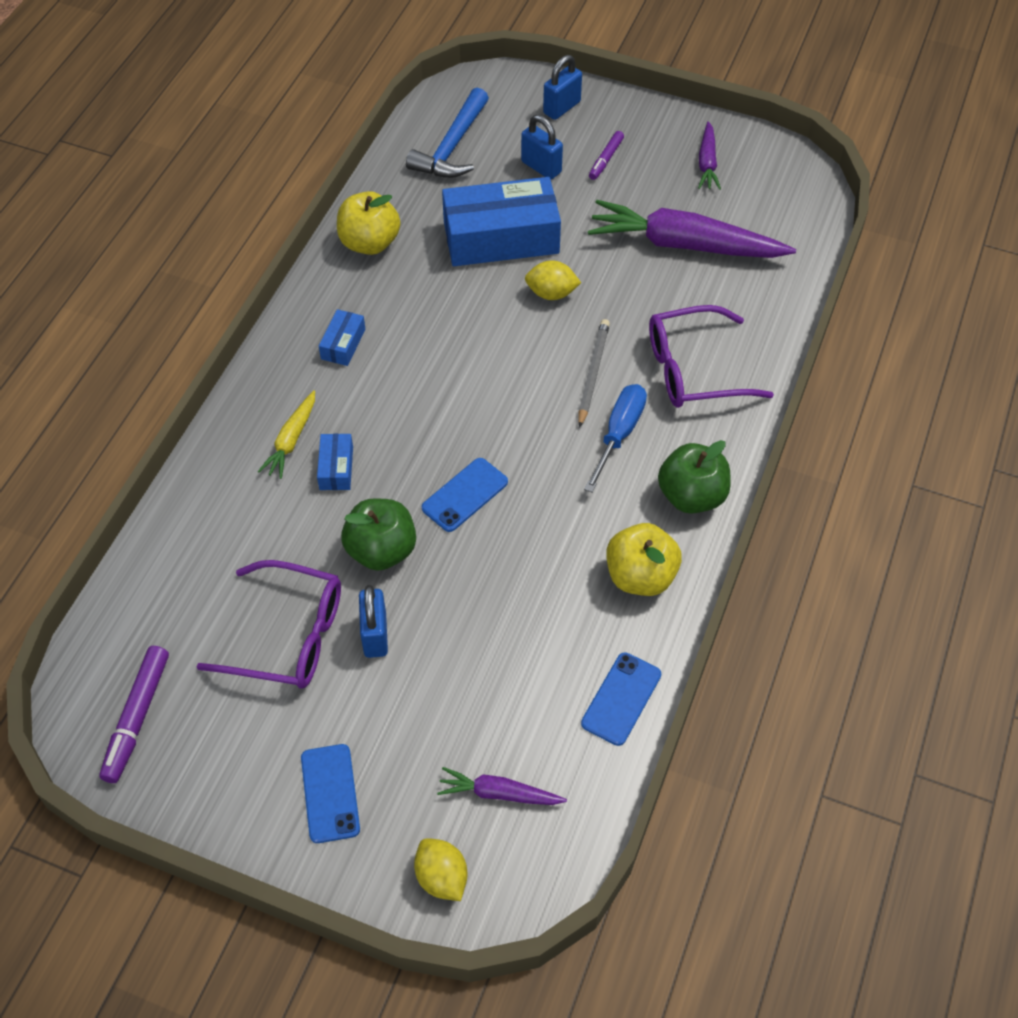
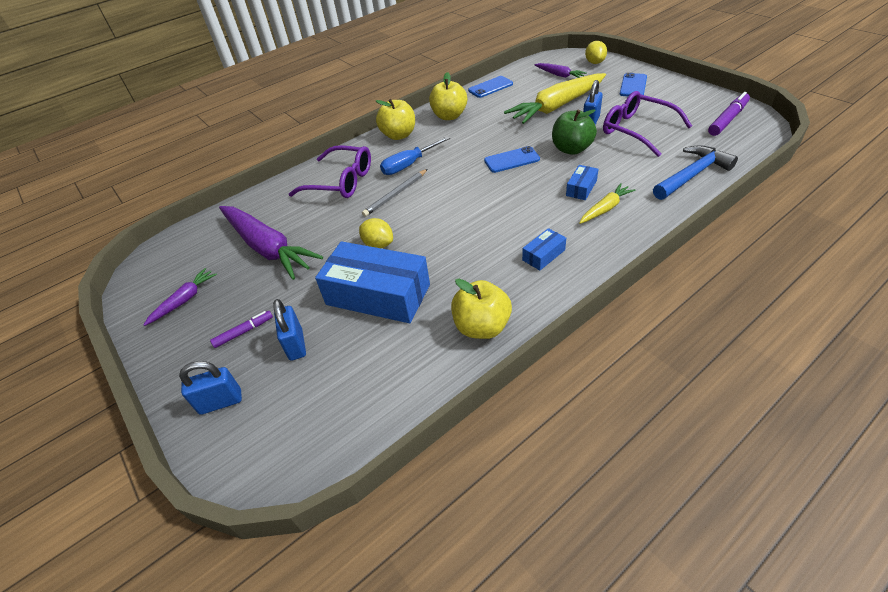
camera: 145 degrees left, 10 degrees down
(452, 147) = (347, 399): blue hammer -> blue hammer (692, 175)
(454, 669) = (557, 106): none -> yellow carrot
(691, 496) = (399, 135): green apple -> yellow apple

